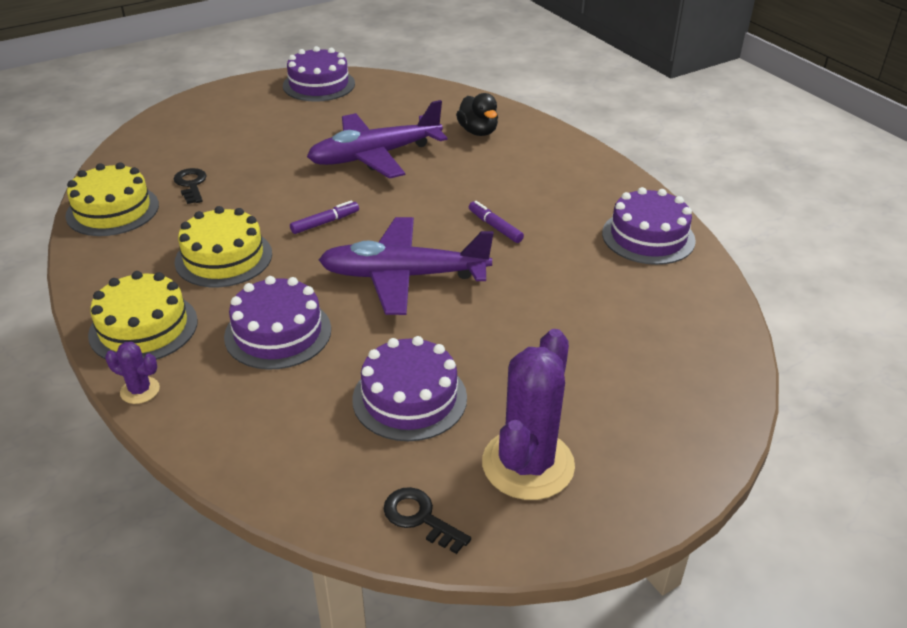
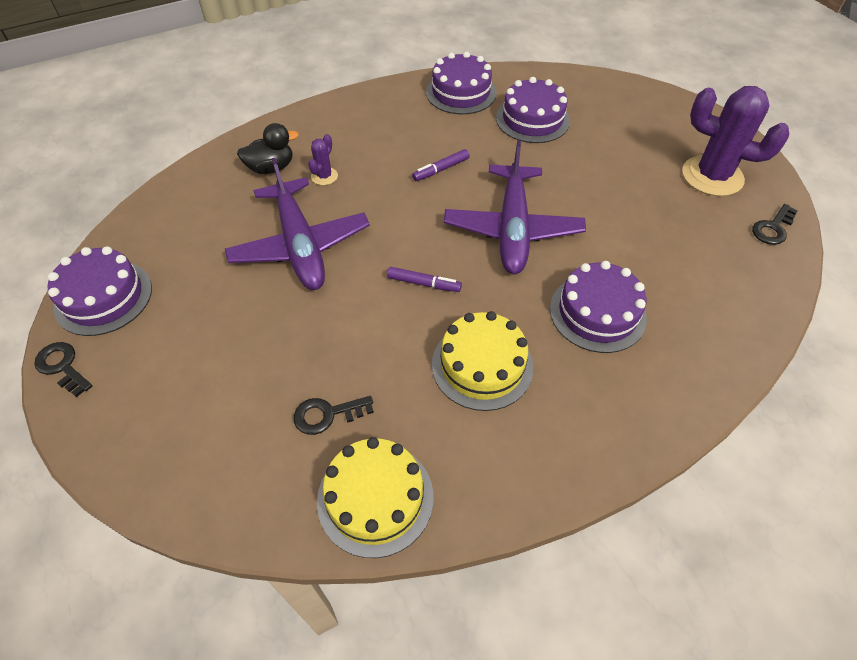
camera: 85 degrees left, 15 degrees up
(140, 390) = (690, 411): purple cactus -> purple cactus (324, 176)
(143, 327) = (602, 423): yellow cake -> none
(256, 82) = (62, 366): none -> black key
(325, 222) = (424, 284): purple marker -> purple marker turned 135 degrees clockwise
(409, 398) = (663, 230): purple cake -> purple cake (532, 119)

